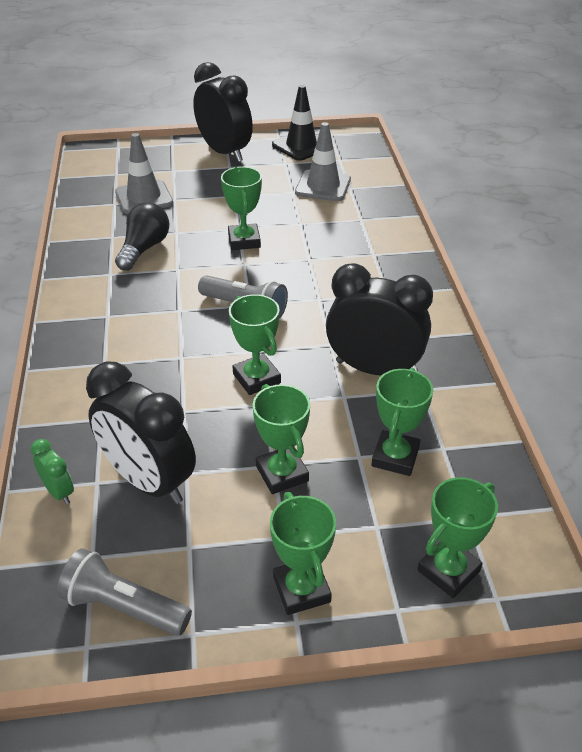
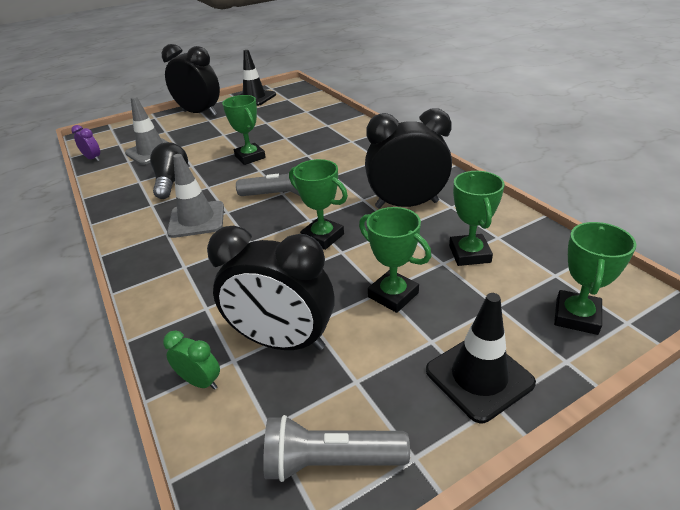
camera: 20 degrees left, 5 degrees down
(80, 188) = (93, 158): none -> purple clock
(301, 589) = (479, 376): green trophy -> black traffic cone
(323, 186) = (286, 114): grey traffic cone -> grey traffic cone (196, 219)

